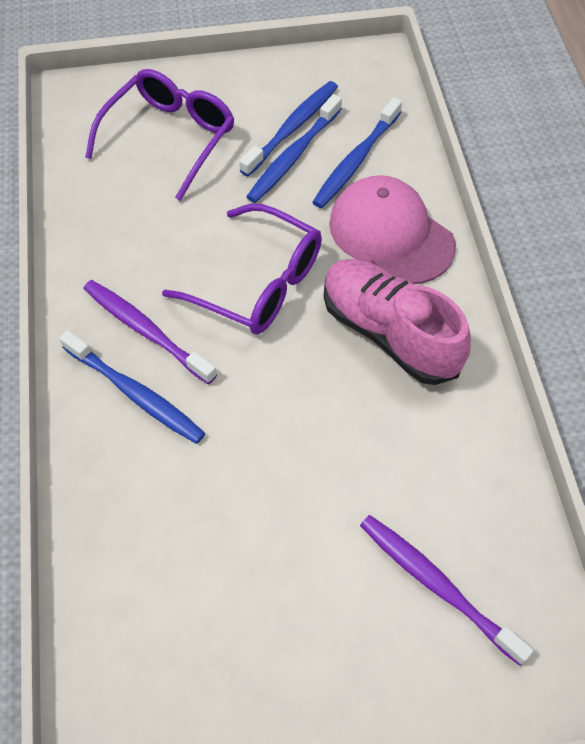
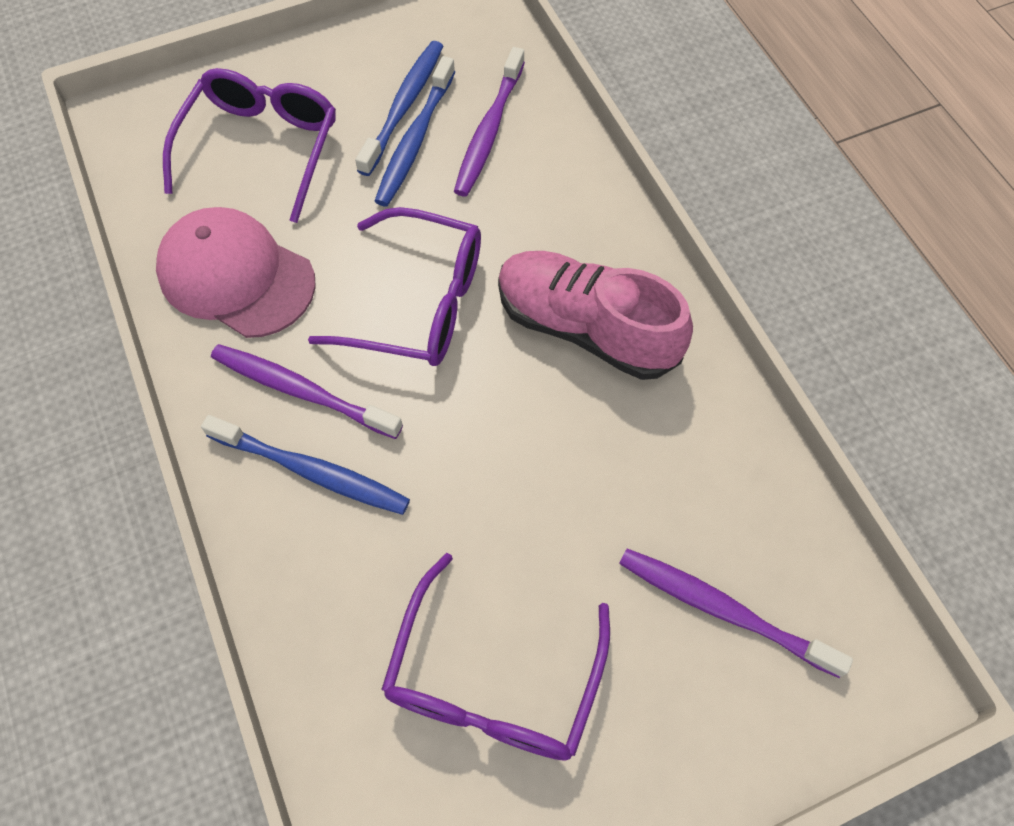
camera: 15 degrees left, 5 degrees up
(230, 591) = (493, 680): none -> purple glasses
(355, 161) = (489, 131): blue toothbrush -> purple toothbrush
(391, 234) = (554, 210): pink cap -> pink cap (236, 276)

